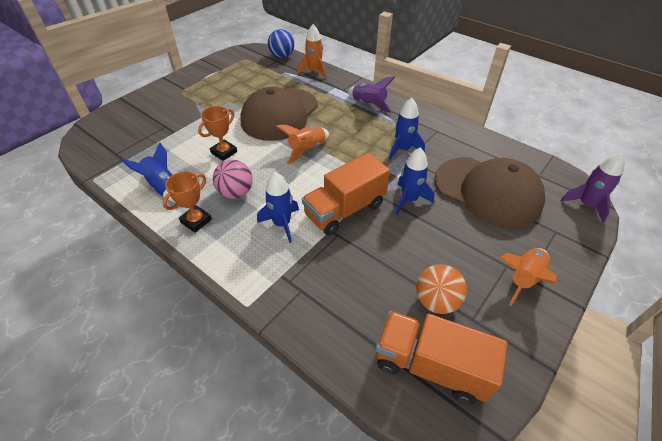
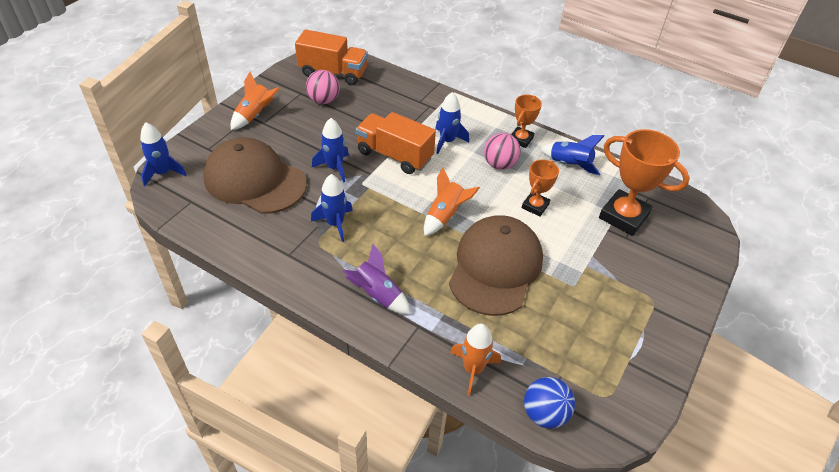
camera: 170 degrees right, 0 degrees up
(153, 140) = (623, 216): none -> orange trophy
(345, 210) = (394, 155): orange truck -> orange truck turned 105 degrees counterclockwise
(436, 301) = (323, 100): orange ball -> pink ball
(586, 205) = (163, 173): purple rocket -> blue rocket

